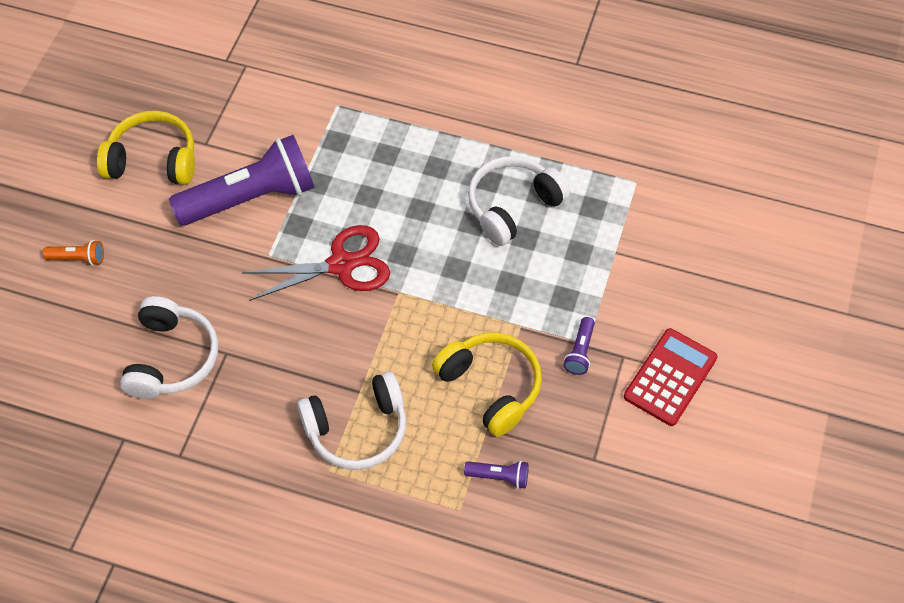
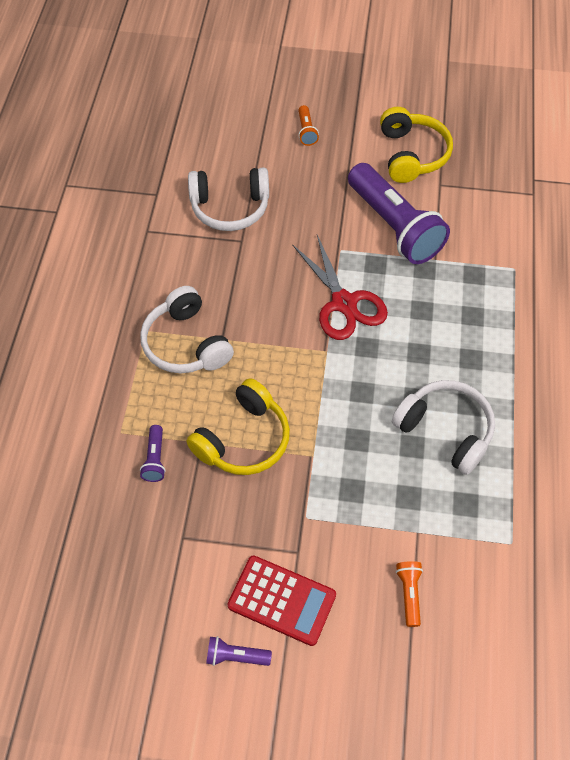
camera: 80 degrees right, 0 degrees up
(580, 352) = (294, 511): purple flashlight -> purple flashlight (236, 656)
(675, 271) = (409, 594): none -> orange flashlight

